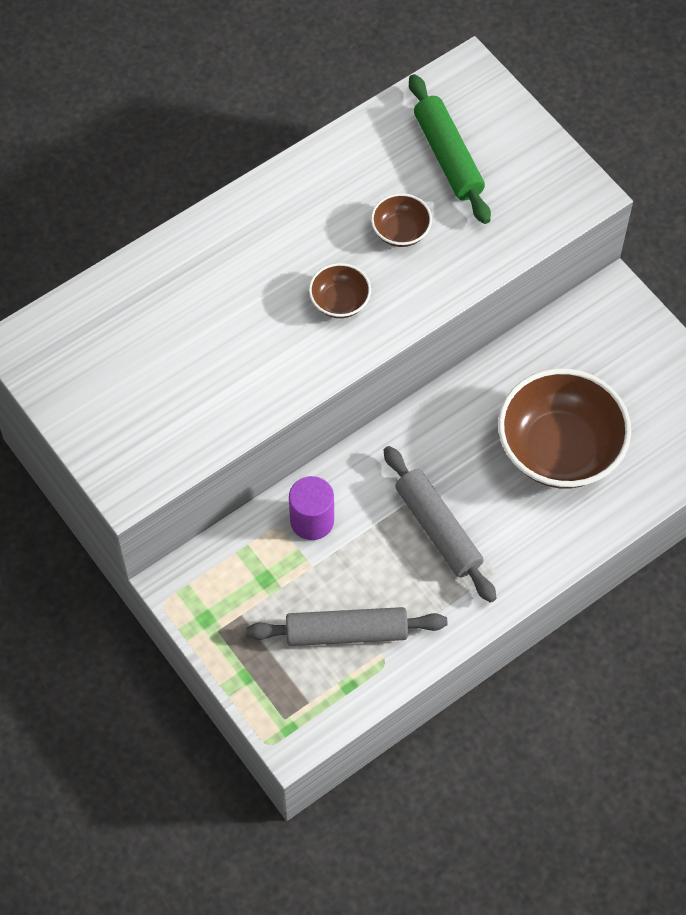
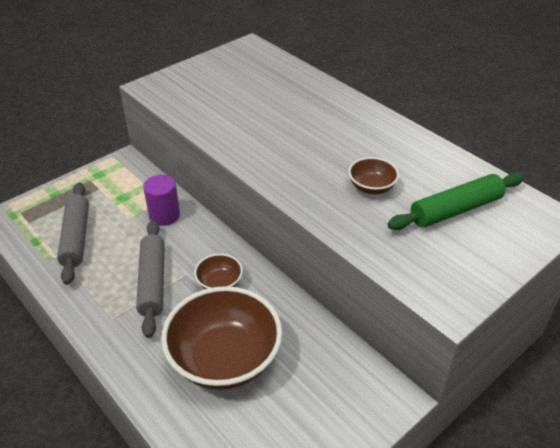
camera: 85 degrees right, 20 degrees down
(340, 301) = (300, 160): brown bowl -> brown bowl (219, 283)
(438, 529) = (153, 282): grey rolling pin -> grey rolling pin turned 60 degrees counterclockwise

